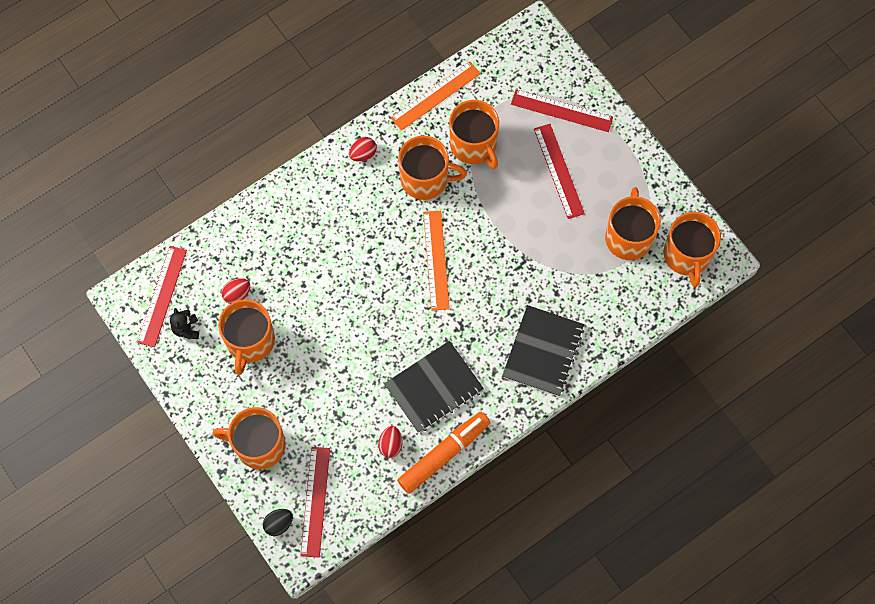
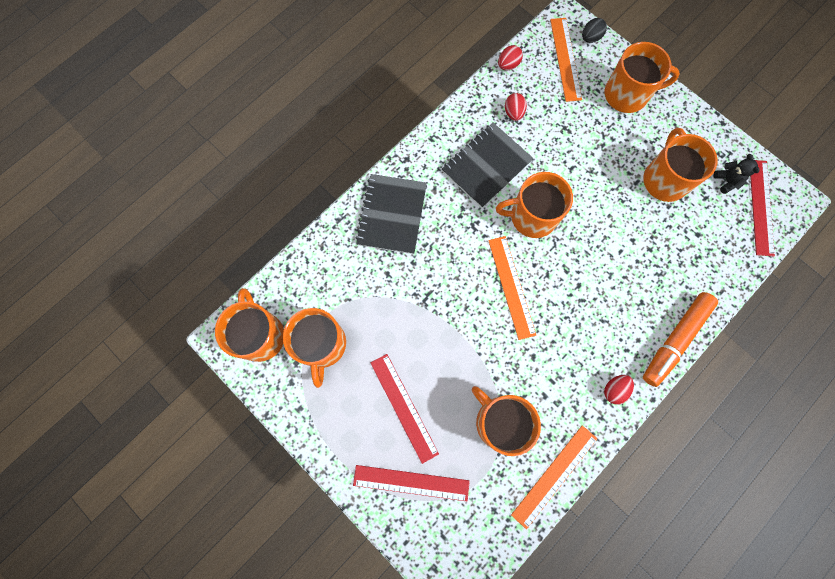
camera: 170 degrees right, 5 degrees up
(237, 294) = (692, 220): red egg -> red egg (508, 65)
(315, 501) = (565, 59): red ruler -> orange ruler
(425, 179) = (542, 372): orange mug -> orange mug (532, 216)
(444, 454) = (465, 112): orange marker -> orange marker (675, 340)

